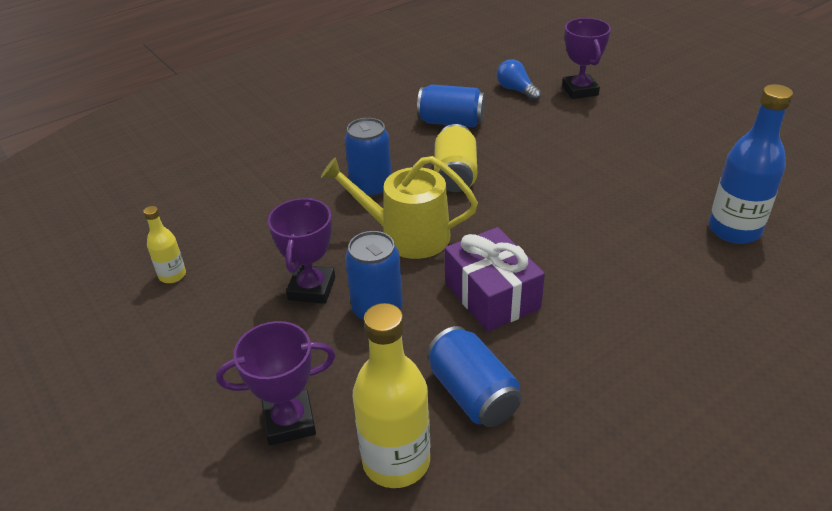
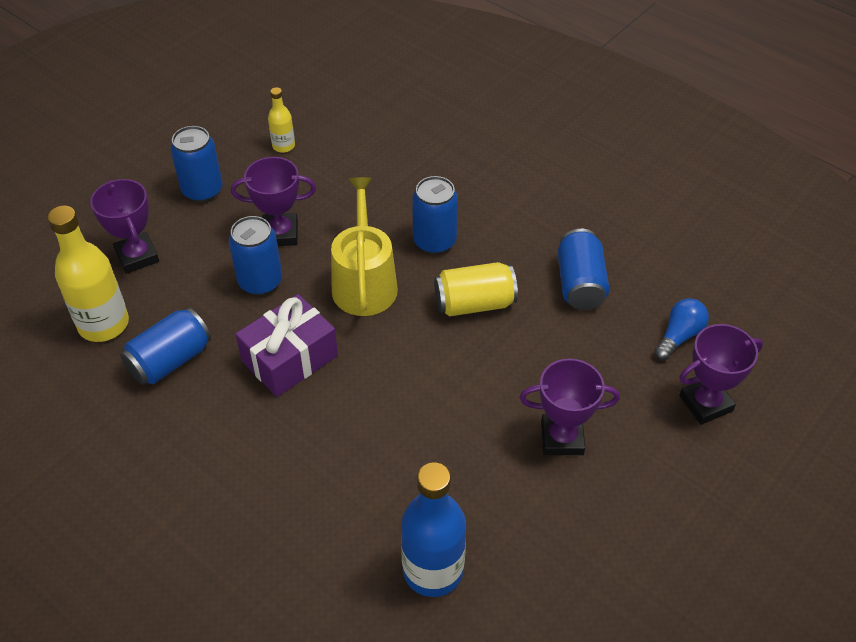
camera: 75 degrees right, 10 degrees up
(204, 351) = (202, 190): none -> blue can
(605, 152) = (562, 438): none -> purple trophy

